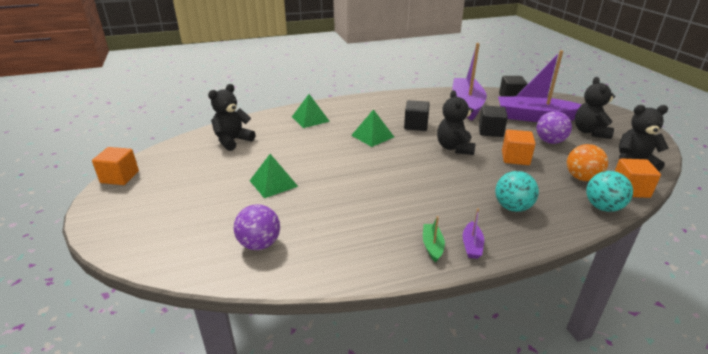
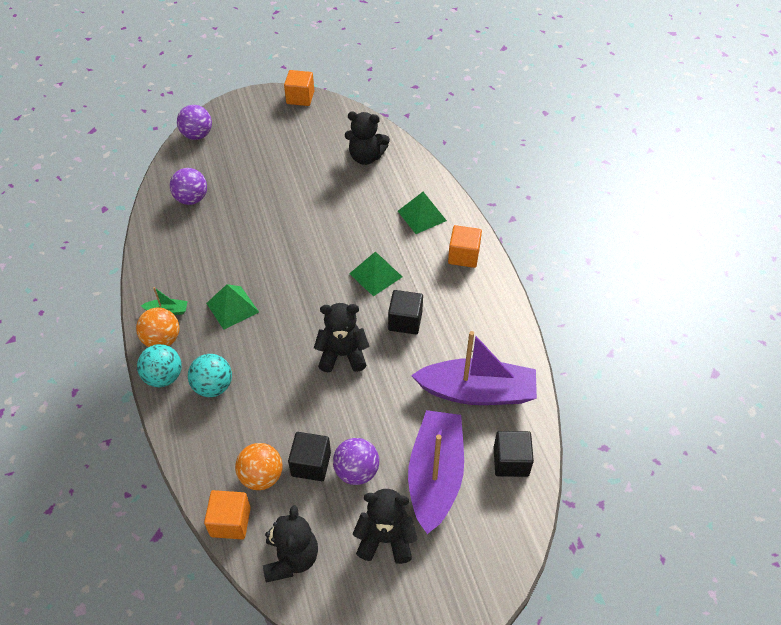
camera: 90 degrees right, 20 degrees up
(139, 250) = (197, 135): none -> purple ball
(233, 141) = (366, 157): black teddy bear -> black teddy bear turned 150 degrees clockwise
(273, 183) = (279, 197): green pyramid -> green pyramid (232, 307)
(471, 245) = (162, 340): purple boat -> orange ball
(490, 131) = (388, 404): black cube -> black cube (311, 464)
(515, 158) = (314, 416): orange cube -> orange cube (463, 256)
(603, 207) = (200, 475): turquoise ball -> turquoise ball (164, 377)

